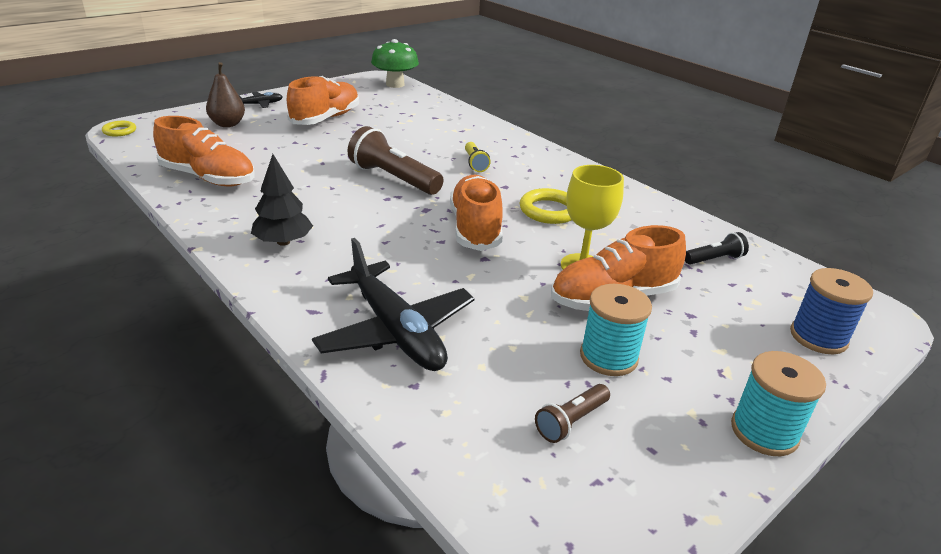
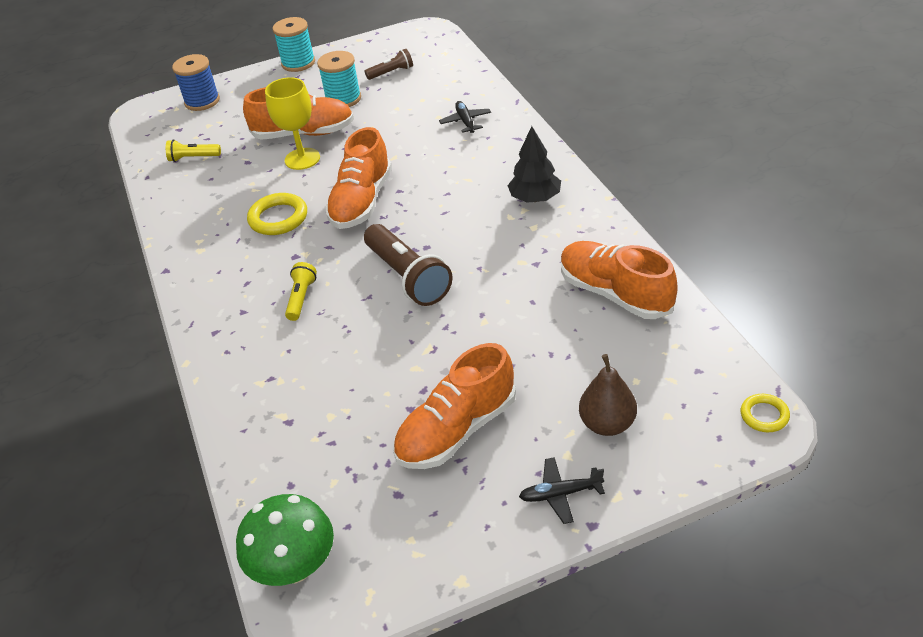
camera: 155 degrees left, 10 degrees up
(396, 331) = (465, 121): black plane -> black plane, size x0.46
(714, 259) = (193, 158): black flashlight -> yellow flashlight

